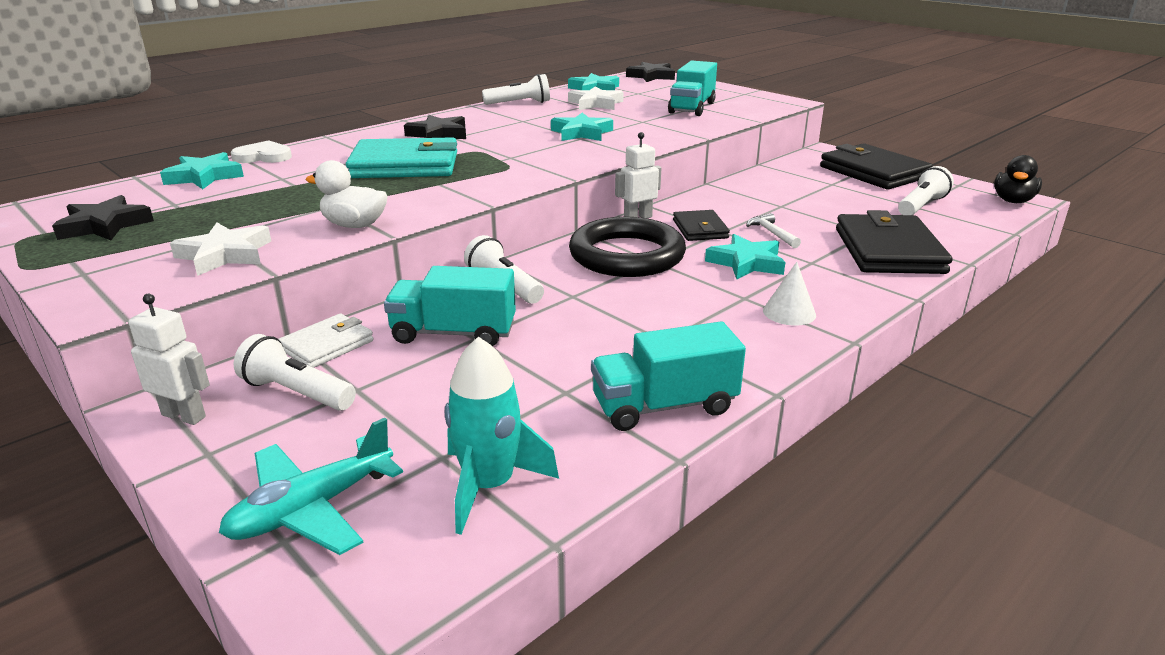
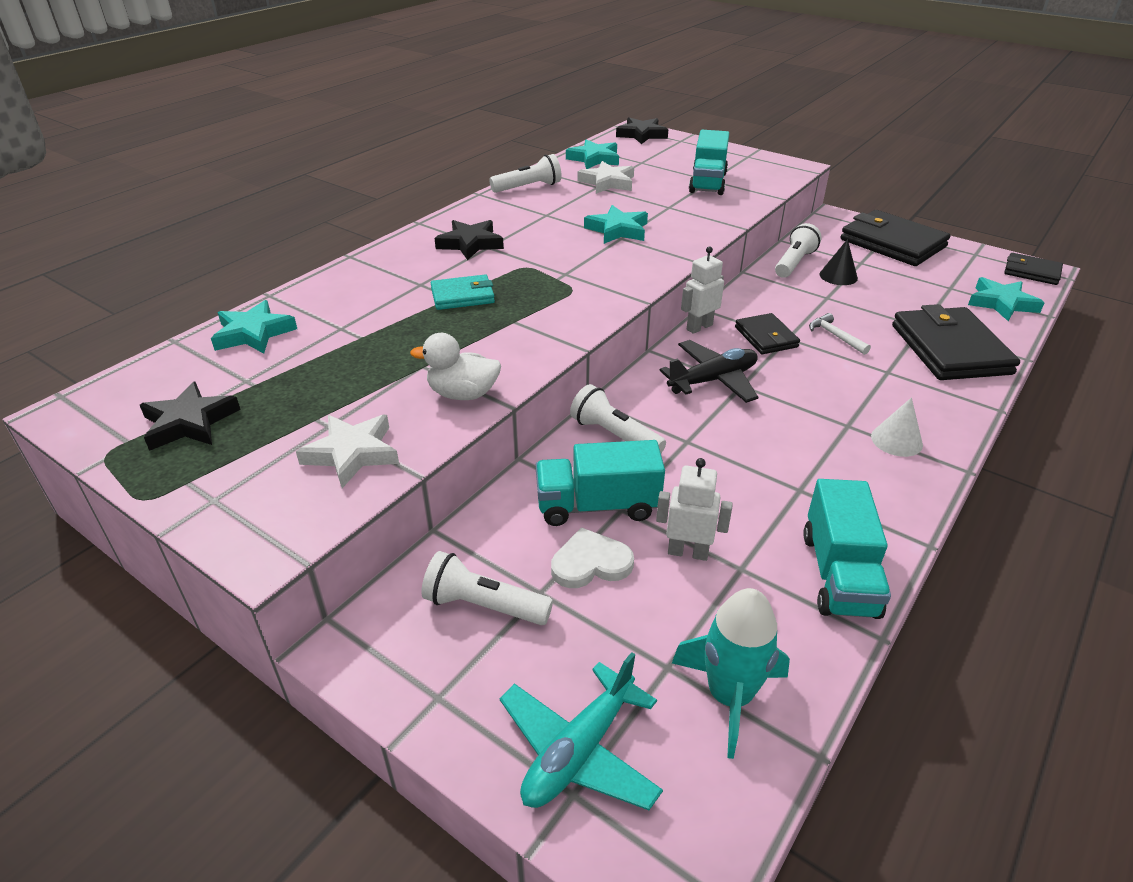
camera: 10 degrees left, 10 degrees up
(184, 415) = (386, 652): white robot -> white robot (688, 552)
(263, 156) = (300, 295): white heart -> white heart (590, 563)
(327, 345) = (480, 537): white wallet -> none
(405, 165) = (462, 296): turquoise wallet -> turquoise wallet, size x0.55
(627, 255) = (713, 380): black ring -> black plane
(664, 406) = (839, 574): turquoise truck -> turquoise truck turned 60 degrees counterclockwise
(746, 263) = (829, 379): turquoise star -> turquoise star (1001, 303)
(802, 192) = (838, 276): none -> black cone
(921, 206) = (954, 286): white flashlight -> white flashlight (794, 263)
(1013, 201) = (1031, 272): black duck -> black wallet

